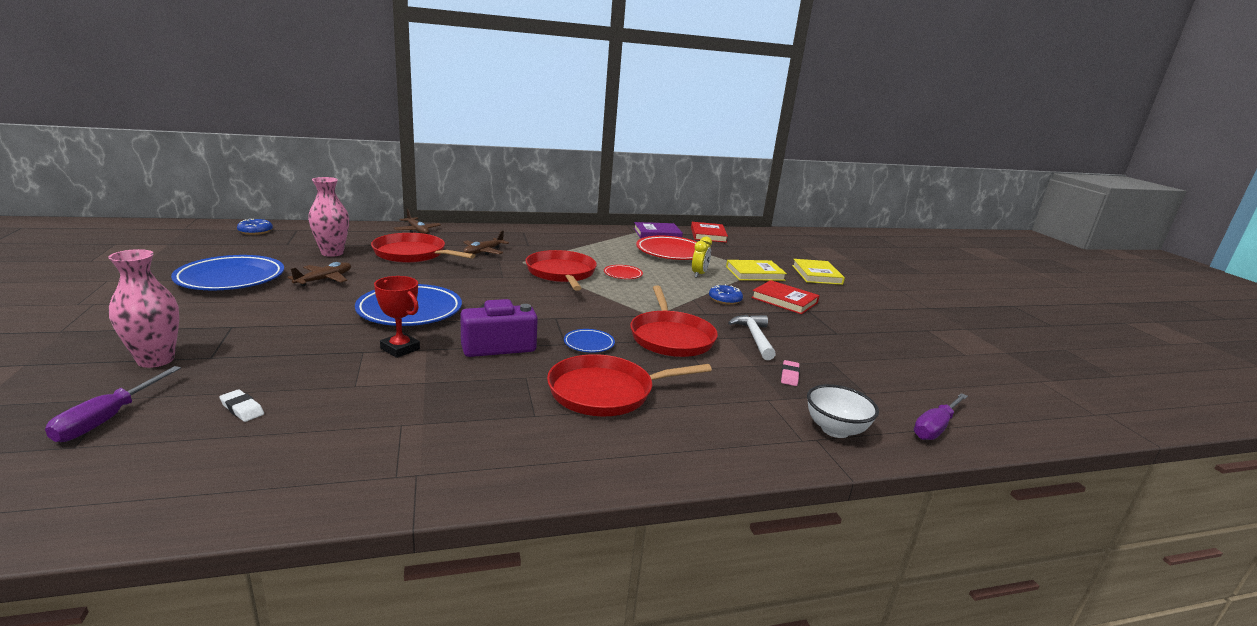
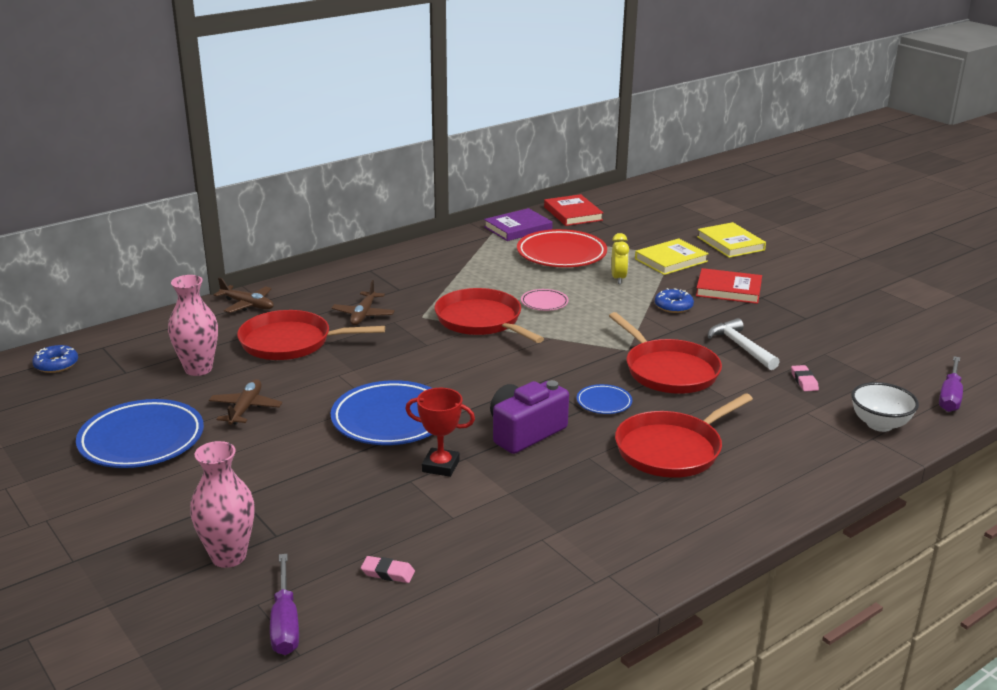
camera: 20 degrees left, 5 degrees up
(242, 409) = (388, 573): white eraser -> pink eraser
(623, 274) = (544, 303): red plate -> pink plate

